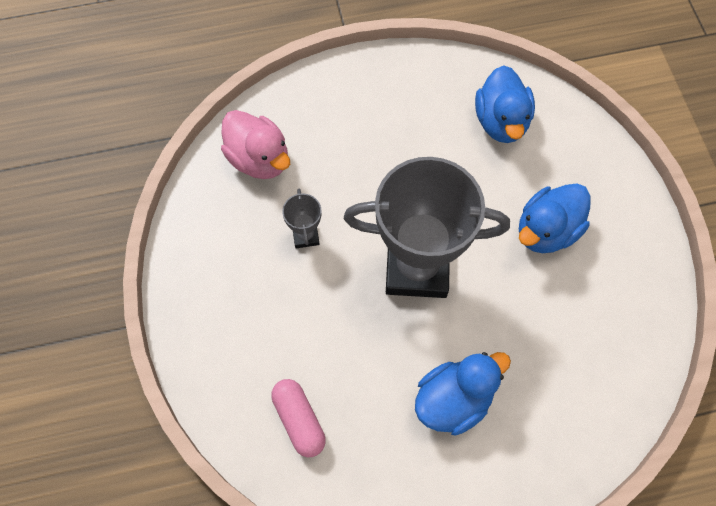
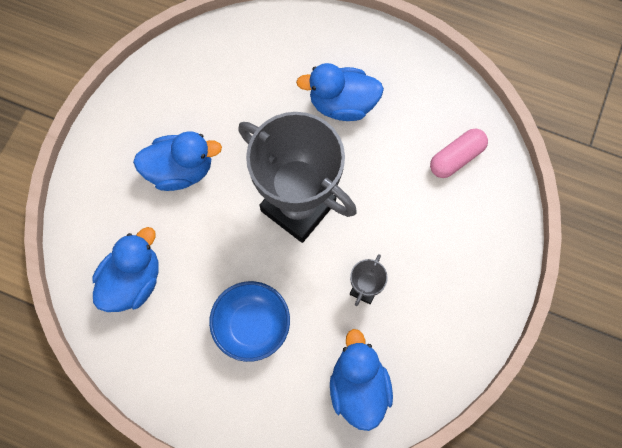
camera: 145 degrees left, 5 degrees up
(259, 159) = (358, 387): pink duck -> blue duck
(299, 420) = (456, 158): pink capsule -> pink capsule turned 45 degrees clockwise
(379, 149) = (252, 325): none -> blue bowl

